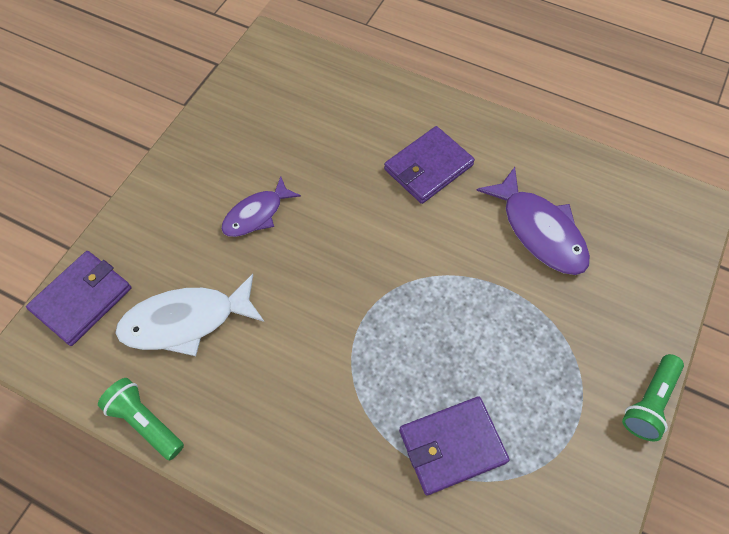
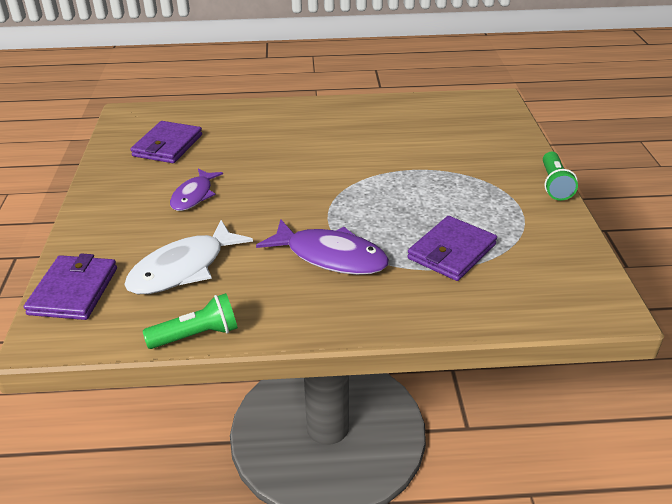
camera: 30 degrees left, 25 degrees down
(145, 422) = (197, 335): green flashlight -> green flashlight turned 150 degrees clockwise
(428, 167) = (307, 134): purple wallet -> purple wallet (167, 145)
(539, 231) = (411, 138): purple fish -> purple fish (331, 256)

